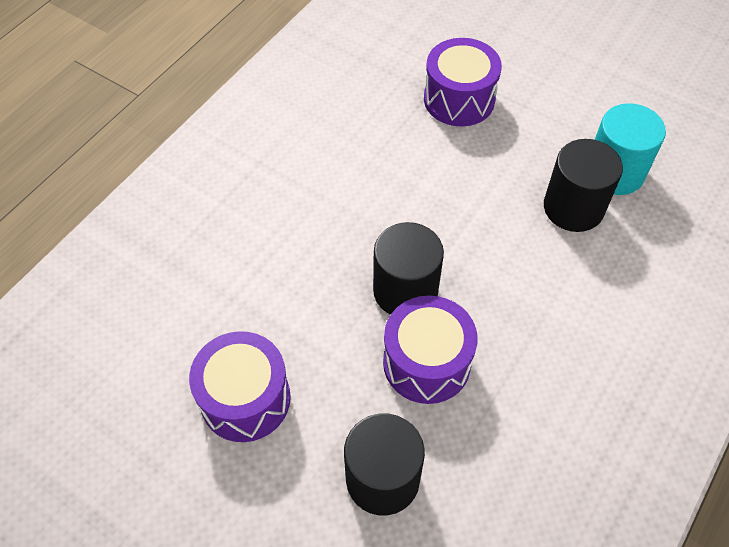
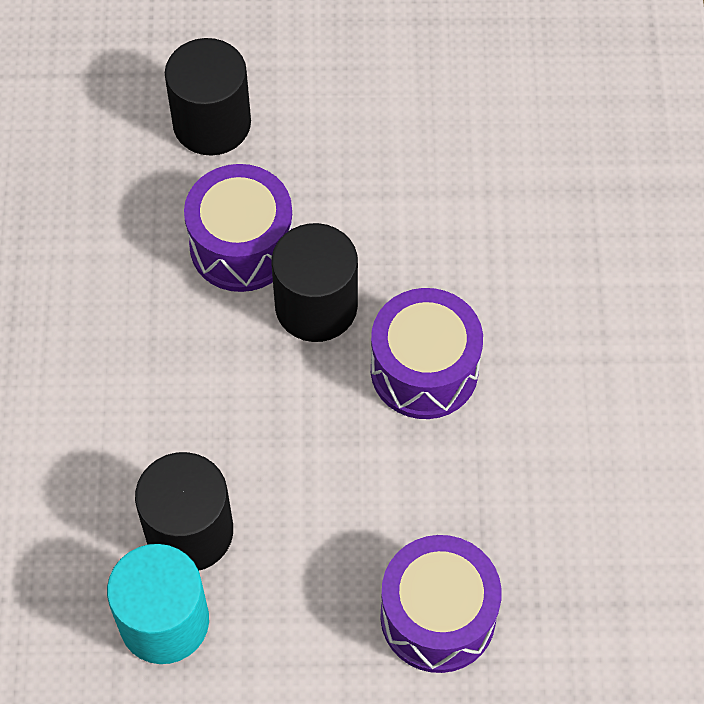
camera: 145 degrees right, 5 degrees up
(245, 399) = (389, 113): purple drum -> purple drum (424, 370)

